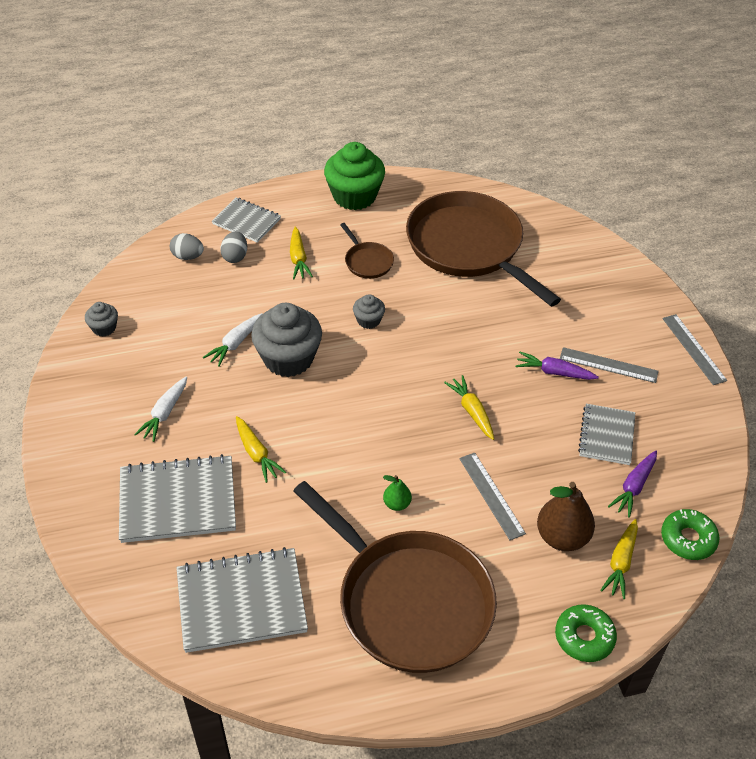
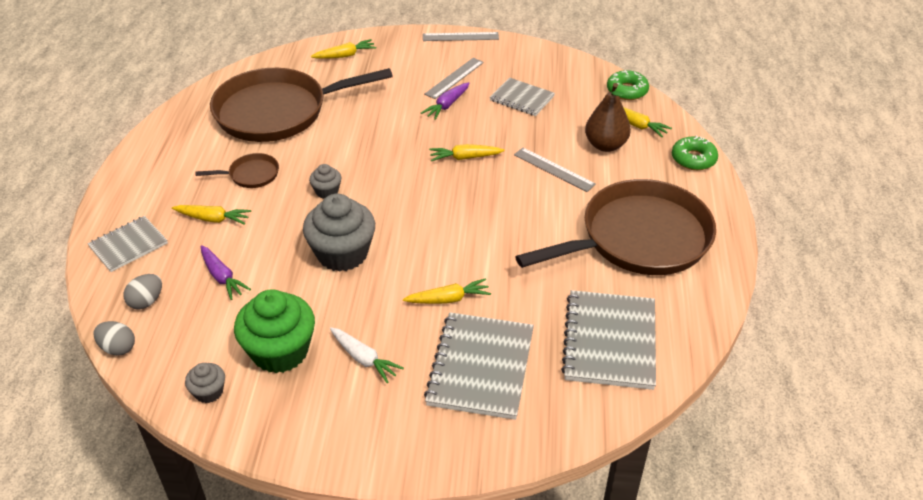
camera: 70 degrees left, 5 degrees down
(235, 256) = (175, 264): grey egg -> grey egg (118, 348)
(235, 344) = (300, 287): white carrot -> none
(354, 196) = (154, 162): green cupcake -> green cupcake (280, 351)
(397, 504) = (542, 223): green pear -> none
(491, 495) = (554, 169): grey ruler -> grey ruler turned 45 degrees clockwise
(592, 265) = (345, 55): none -> yellow carrot
(634, 487) = (574, 100): purple carrot -> purple carrot (222, 277)

